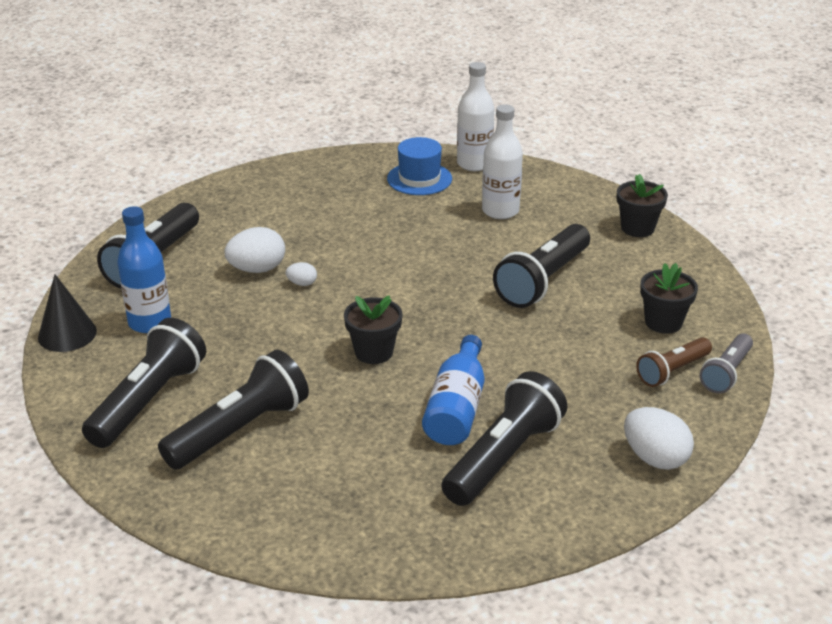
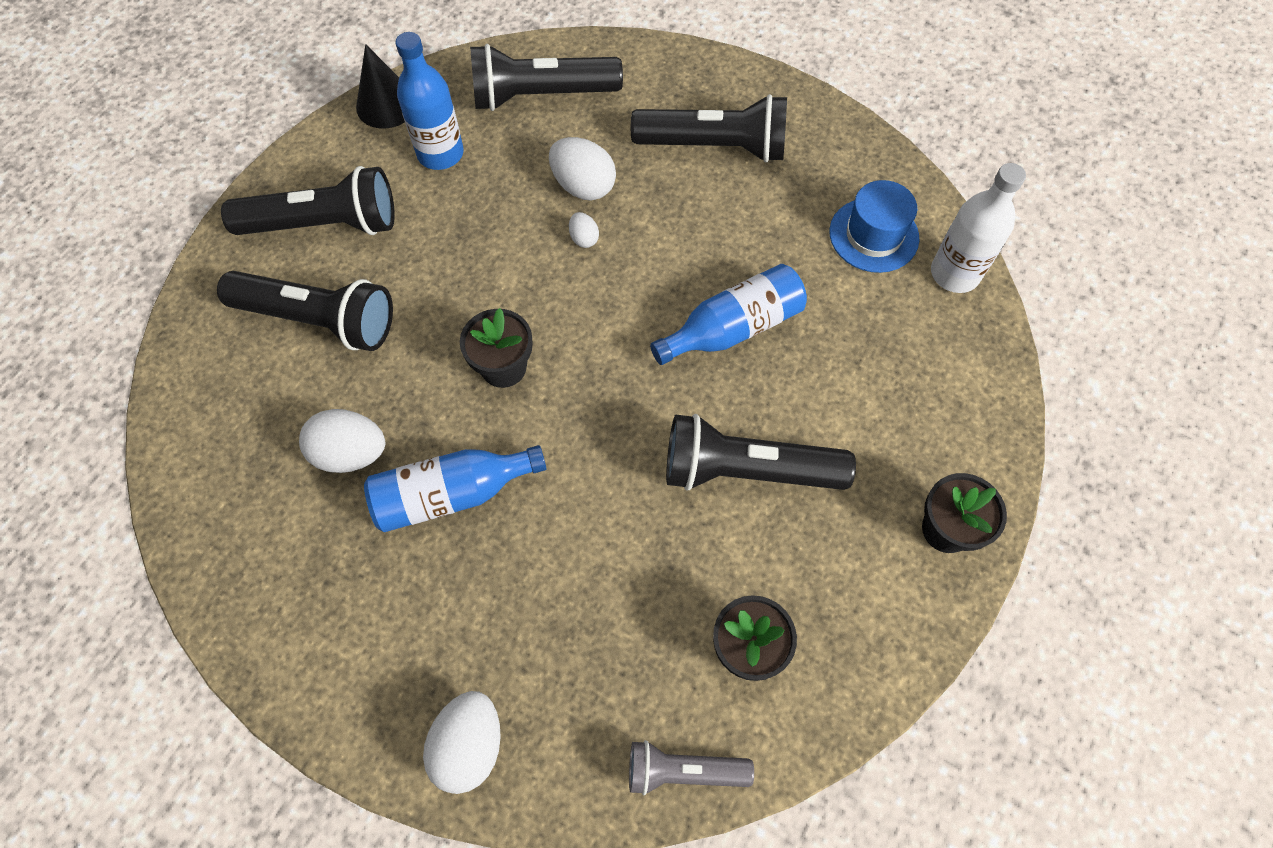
camera: 60 degrees right, 30 degrees up
(379, 447) = (351, 453): none -> white egg
(435, 250) = (733, 328): none -> blue bottle
(500, 211) = (867, 353): white bottle -> none
(503, 457) = (392, 580): black flashlight -> black flashlight (714, 146)
(672, 371) = (649, 700): brown flashlight -> none

